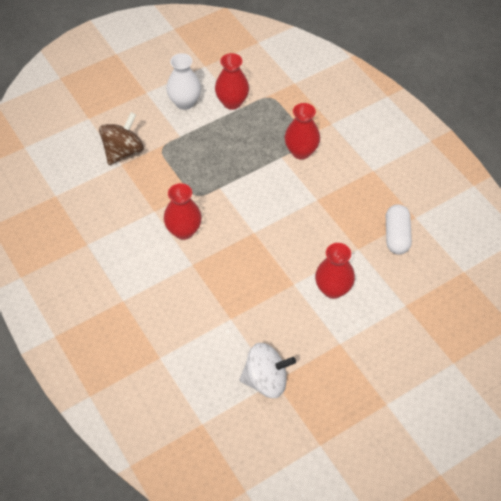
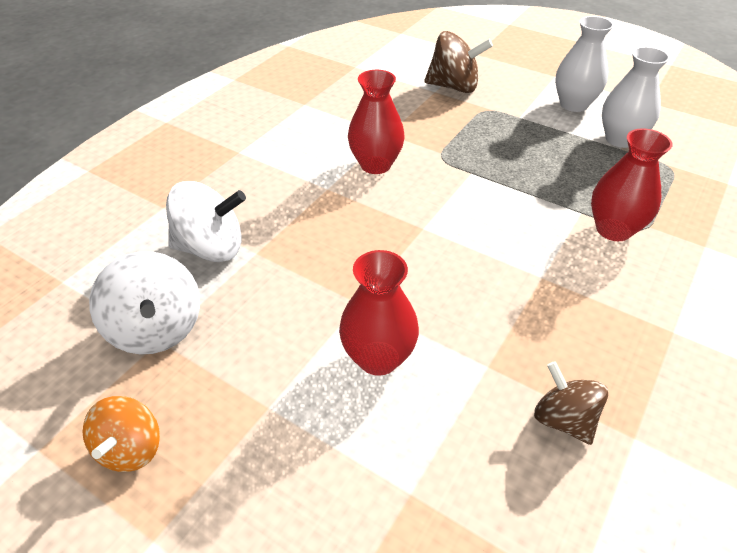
camera: 65 degrees right, 10 degrees down
(214, 340) = (211, 248): none -> white spinning top
(232, 102) = (620, 139): red vase -> white vase
(337, 405) = (131, 449): none -> orange spinning top
(396, 236) = (563, 419): white capsule -> brown spinning top

